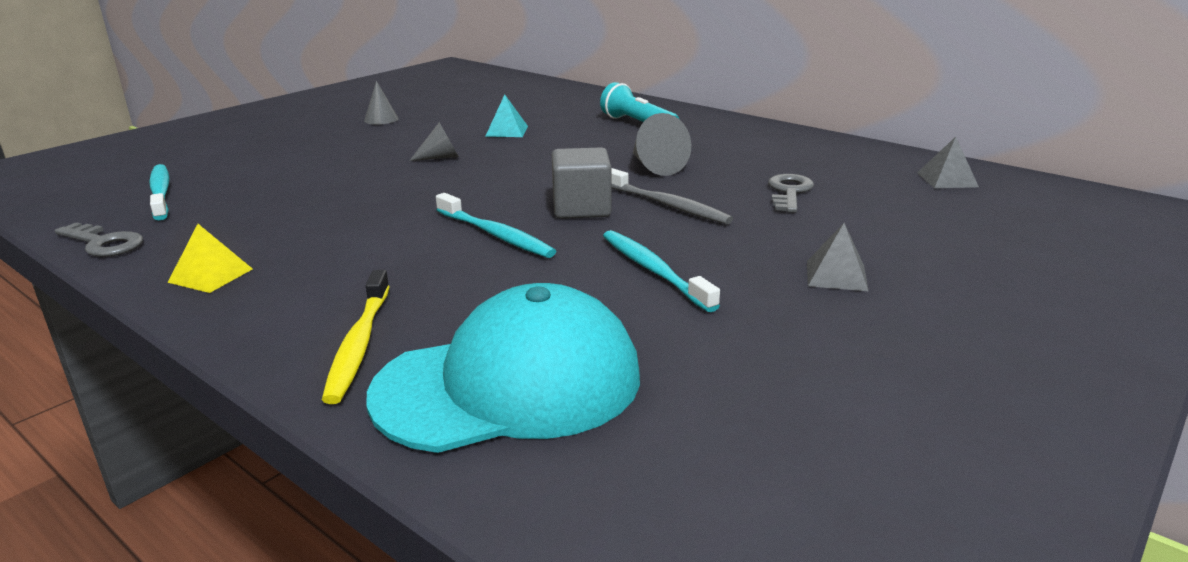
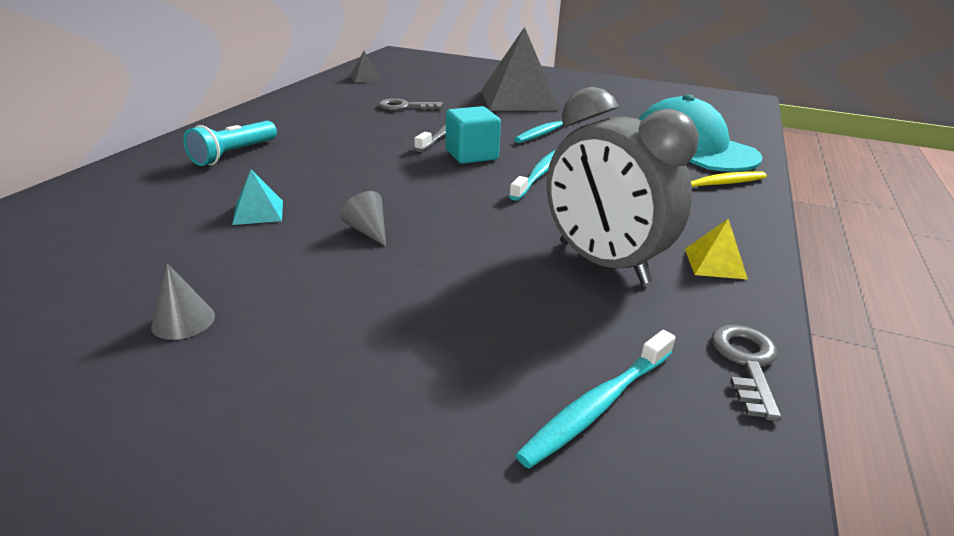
camera: 110 degrees left, 5 degrees up
(286, 226) = (602, 262): none -> grey clock
(581, 208) = (471, 155): grey cube -> turquoise cube
(655, 166) = (366, 140): grey cone -> none
(836, 275) = (519, 99): grey pyramid -> grey pyramid, size x2.37

